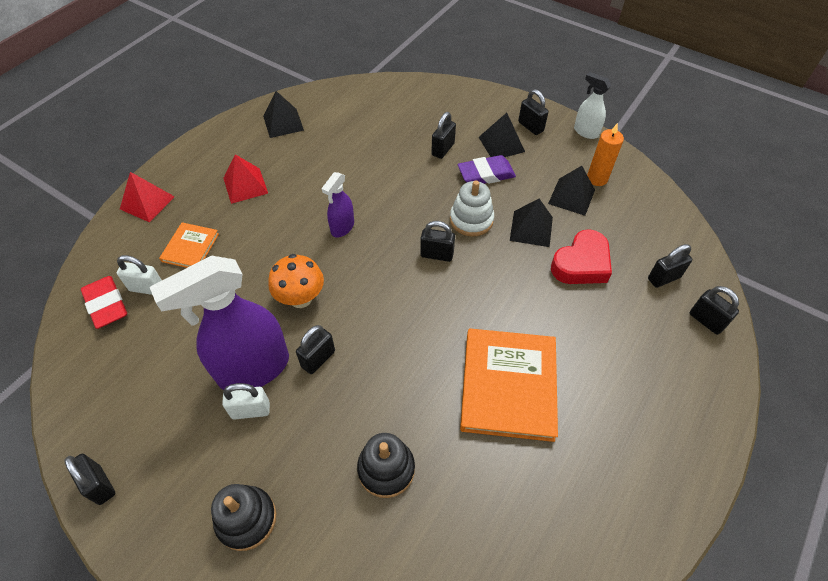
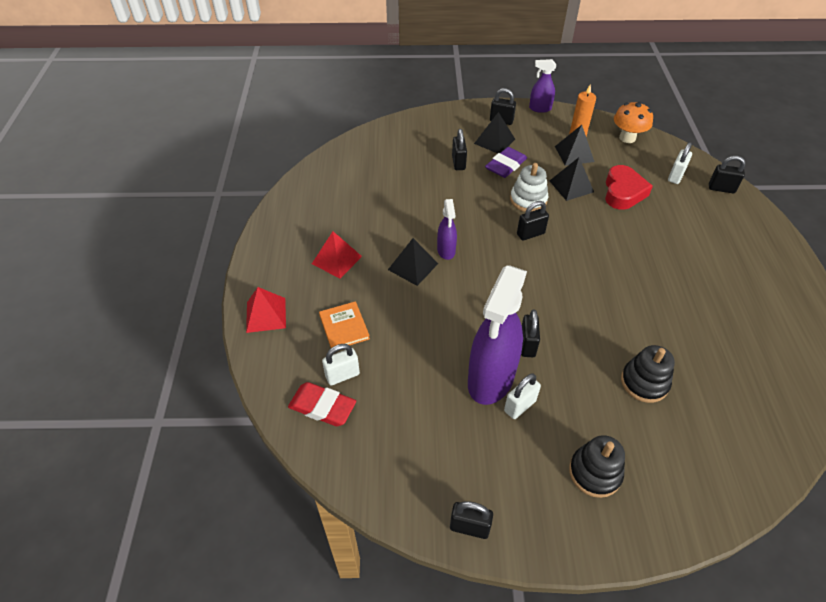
camera: 35 degrees left, 5 degrees down
(283, 123) = (315, 200): black pyramid -> black pyramid (413, 266)
(300, 298) = (470, 313): orange mushroom -> orange mushroom (627, 138)
(508, 385) = (659, 288): orange book -> none
(585, 132) = (539, 108): white spray bottle -> purple spray bottle
(663, 278) = (675, 176): black padlock -> white padlock

